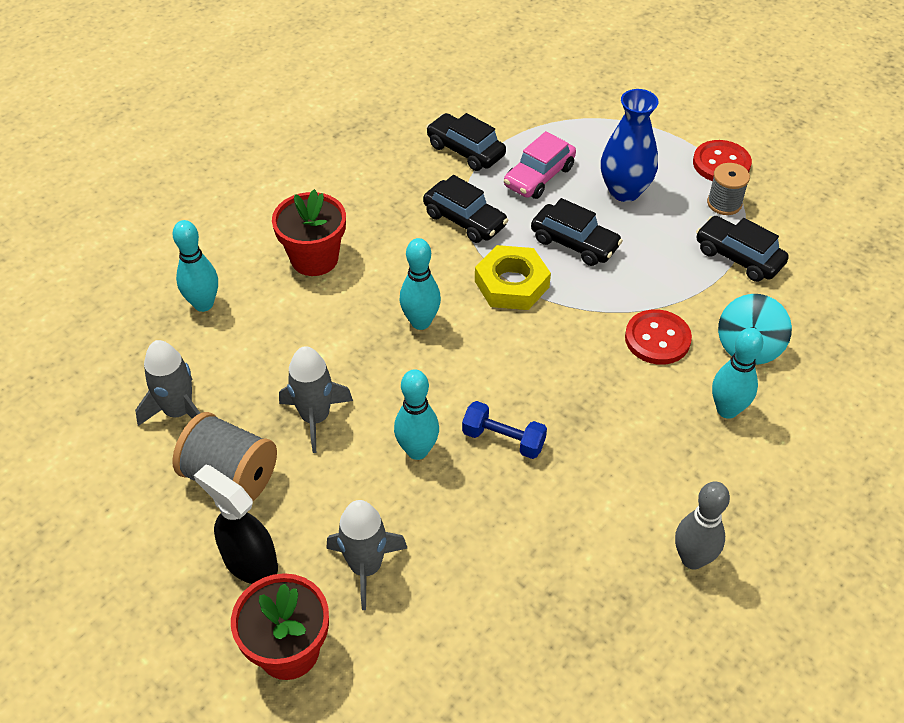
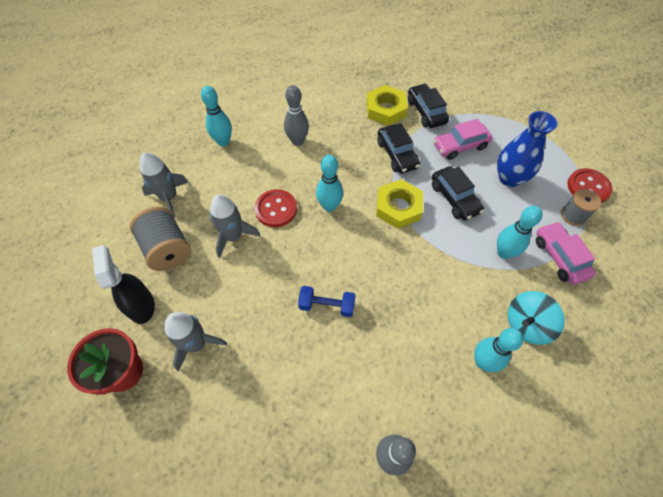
camera: 30 degrees right, 10 degrees up
(314, 258) = (297, 141): red flower pot -> grey bowling pin
(409, 168) = (385, 109): none -> yellow nut
(417, 450) = (273, 286): turquoise bowling pin -> turquoise bowling pin (504, 253)
(503, 439) = (327, 305): blue dumbbell -> blue dumbbell turned 45 degrees counterclockwise
(657, 339) = (467, 287): red button -> red button (276, 209)
(738, 257) = (559, 257): black car -> pink car

